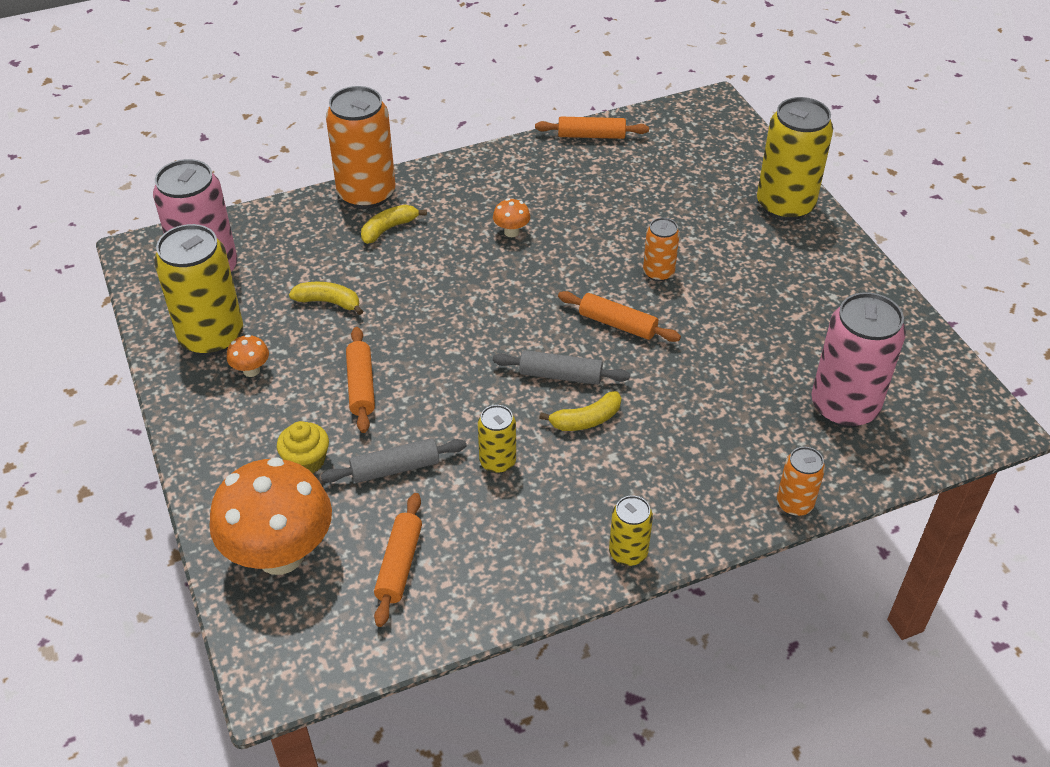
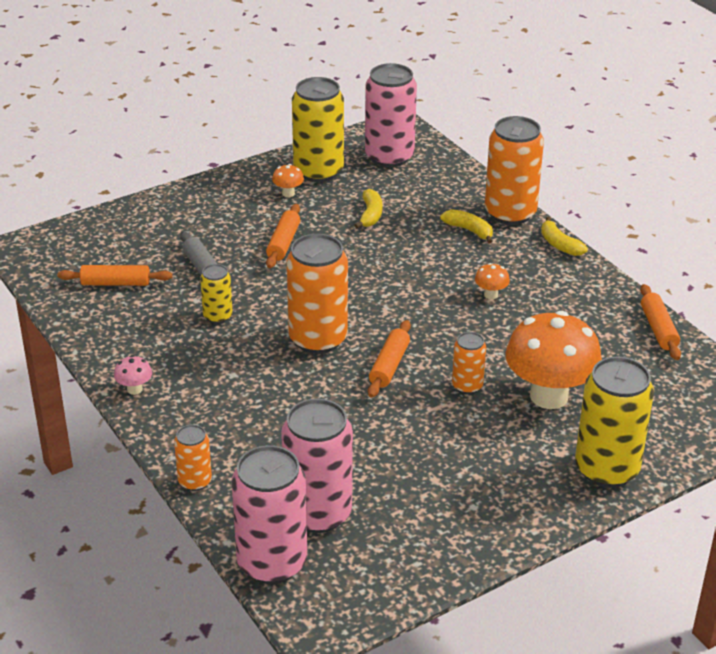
camera: 80 degrees right, 10 degrees down
(280, 554) = (121, 233): orange mushroom -> orange mushroom (549, 396)
(306, 460) = (205, 230): yellow cupcake -> none
(361, 386) = (283, 243): orange rolling pin -> orange rolling pin turned 60 degrees counterclockwise
(560, 375) = (318, 339): grey rolling pin -> orange can
(586, 420) = (270, 357): yellow banana -> yellow banana (559, 245)
(628, 552) = (134, 389): yellow can -> pink mushroom
(915, 449) = (272, 563): none -> pink can

